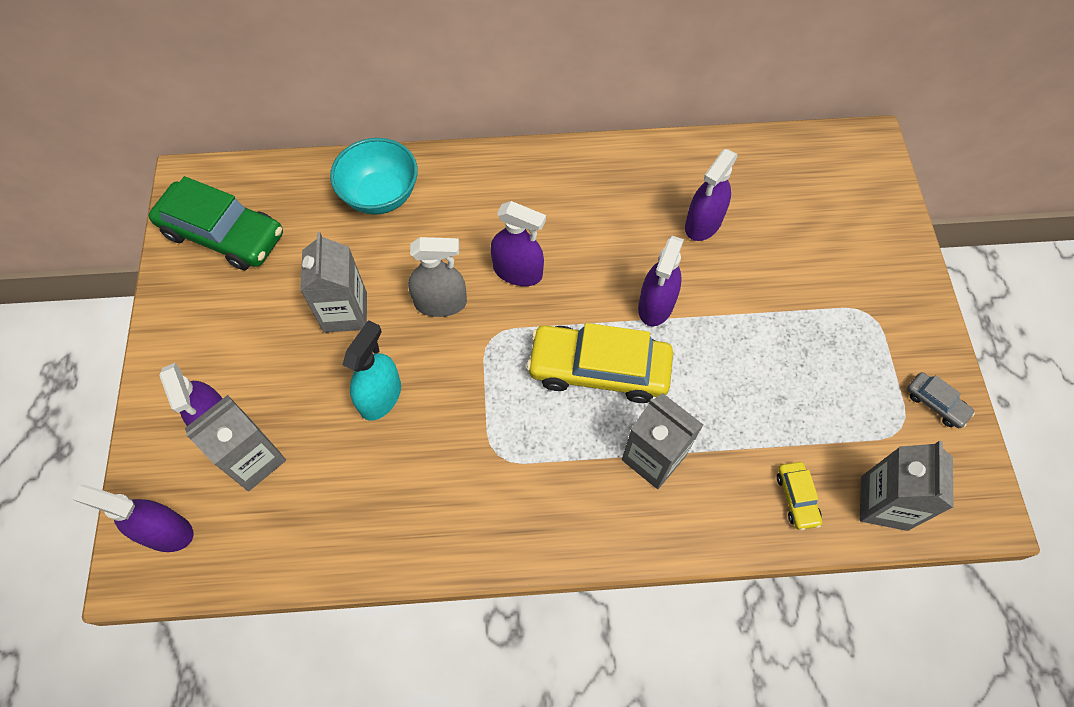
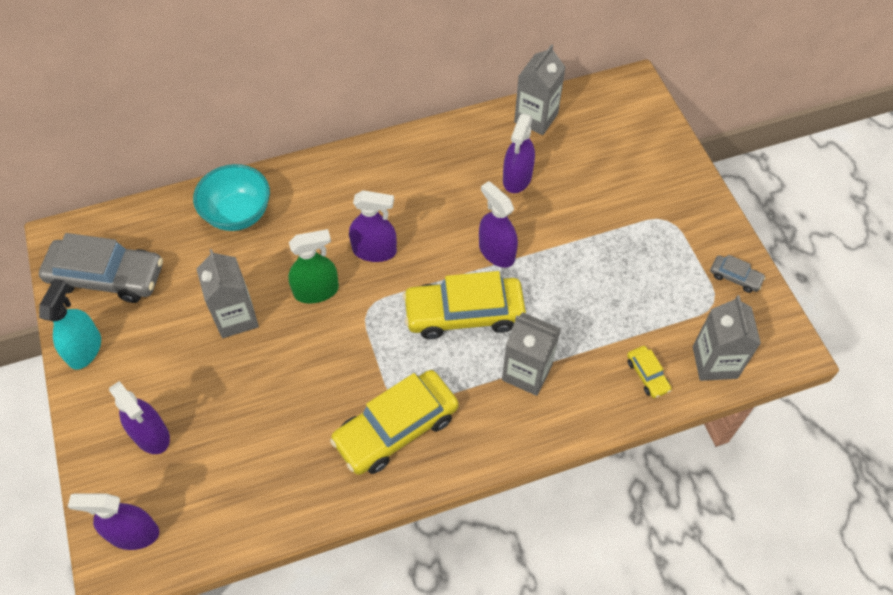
camera: 15 degrees left, 5 degrees down
(223, 234) = (107, 277): green car -> grey car
(254, 459) = (193, 456): grey carton -> grey carton (536, 118)
(380, 396) = (287, 379): turquoise spray bottle -> turquoise spray bottle (85, 349)
(440, 303) = (316, 291): grey spray bottle -> green spray bottle
(485, 486) = (396, 428): none -> yellow car
(656, 305) = (496, 252): purple spray bottle -> purple spray bottle turned 135 degrees clockwise

